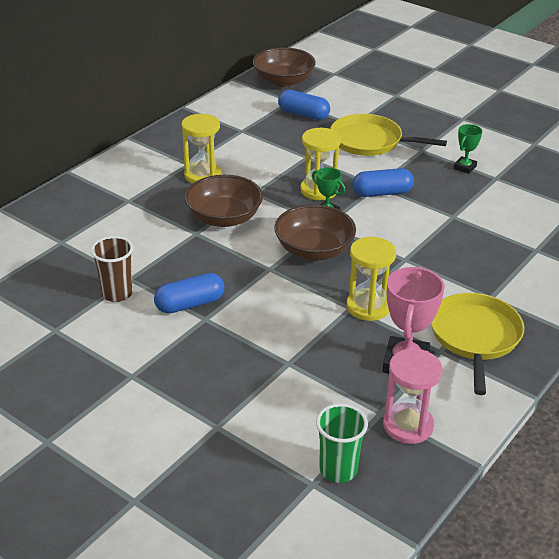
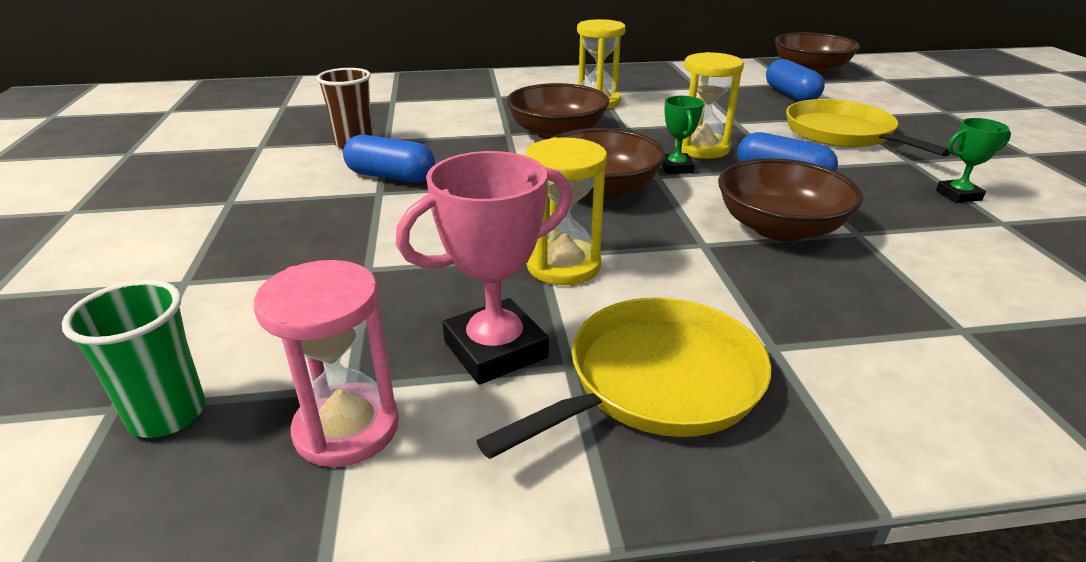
camera: 45 degrees right, 5 degrees down
(421, 231) = (779, 228): none -> brown bowl

